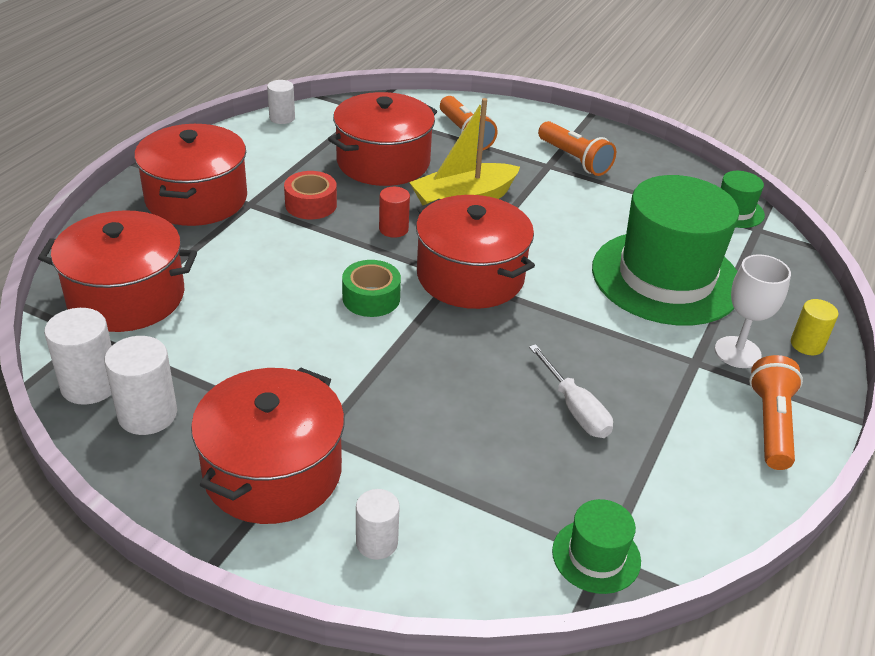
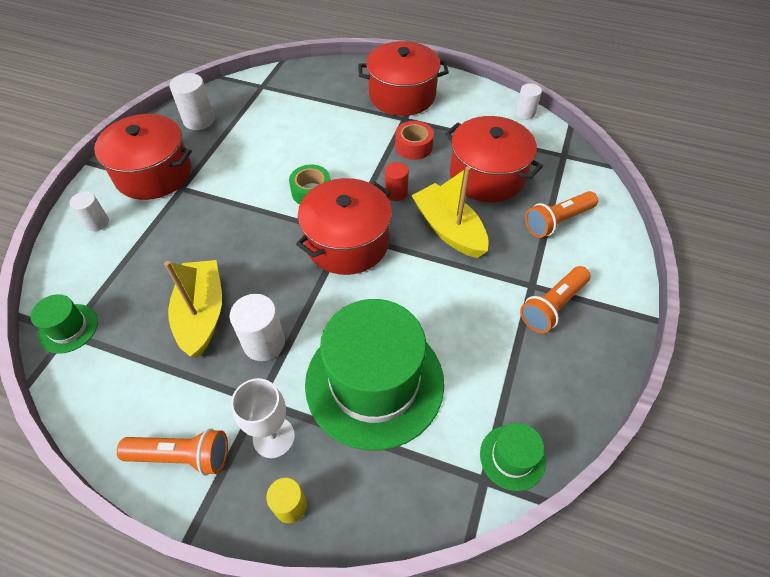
camera: 85 degrees right, 15 degrees up
(90, 385) = (221, 96): white cylinder -> white cylinder (264, 343)
(126, 296) = (296, 91): red pot -> none
(575, 409) = (202, 314): white screwdriver -> yellow boat

